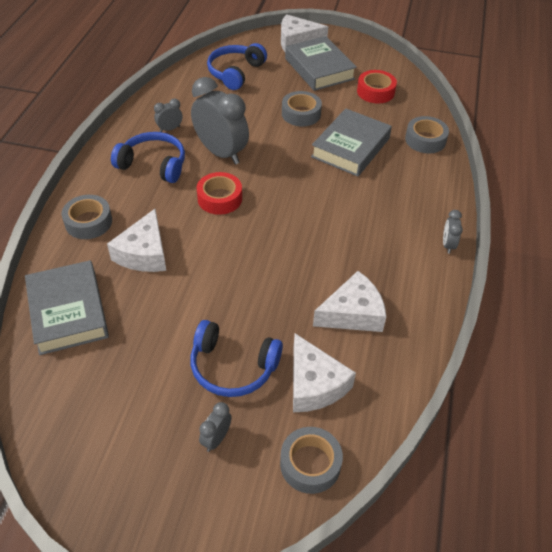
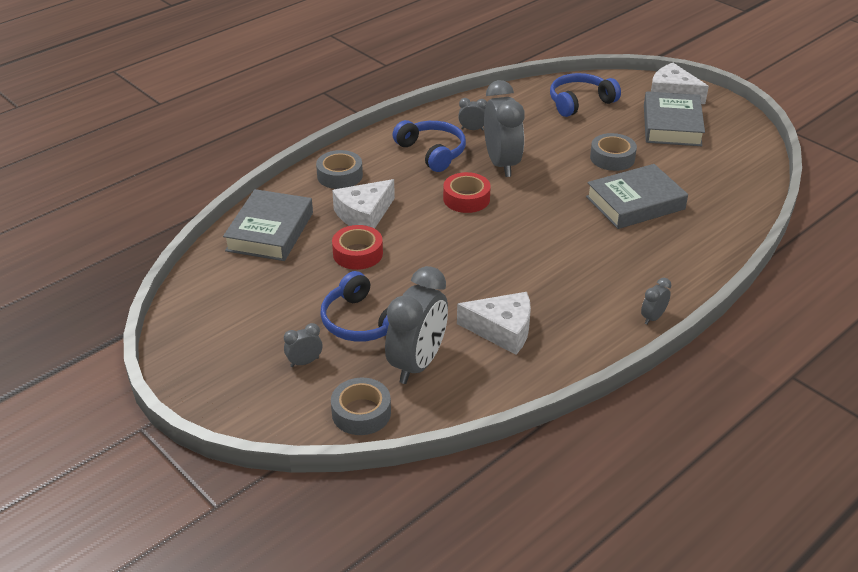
camera: 35 degrees right, 10 degrees down
(314, 384) = (417, 364): white cheese -> grey clock
(375, 92) = (713, 164): red tape -> red tape (358, 253)
(425, 140) = (724, 224): grey tape -> none

